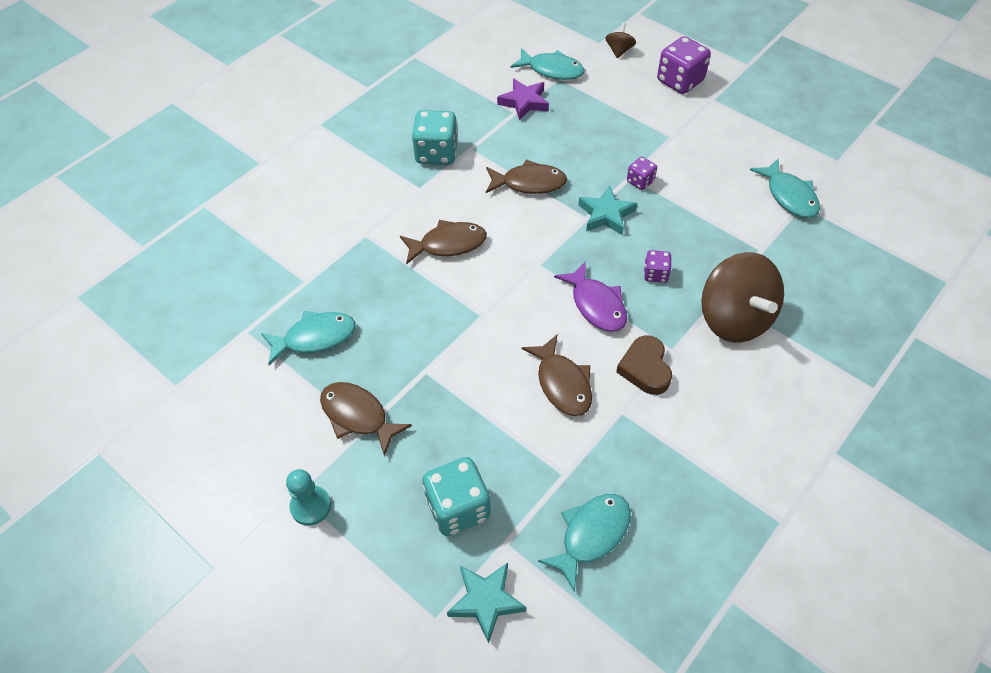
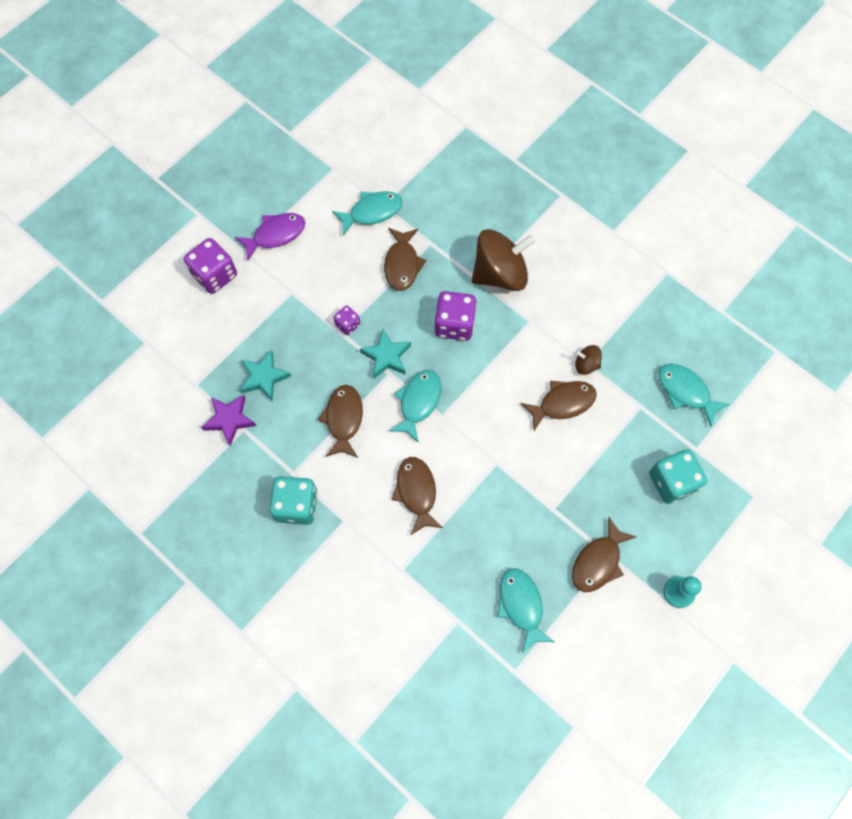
camera: 90 degrees left, 15 degrees up
(486, 601) = (738, 463): turquoise star -> turquoise star (264, 377)
(552, 70) = (182, 391): turquoise fish -> turquoise fish (418, 402)
(596, 305) = (486, 372): purple fish -> purple fish (275, 235)
(619, 51) = (161, 324): brown spinning top -> brown spinning top (586, 364)
(645, 368) = (547, 342): brown heart -> none
(655, 274) = (454, 324): purple dice -> purple dice, size x1.87
(726, 224) = (402, 264): none -> brown fish

